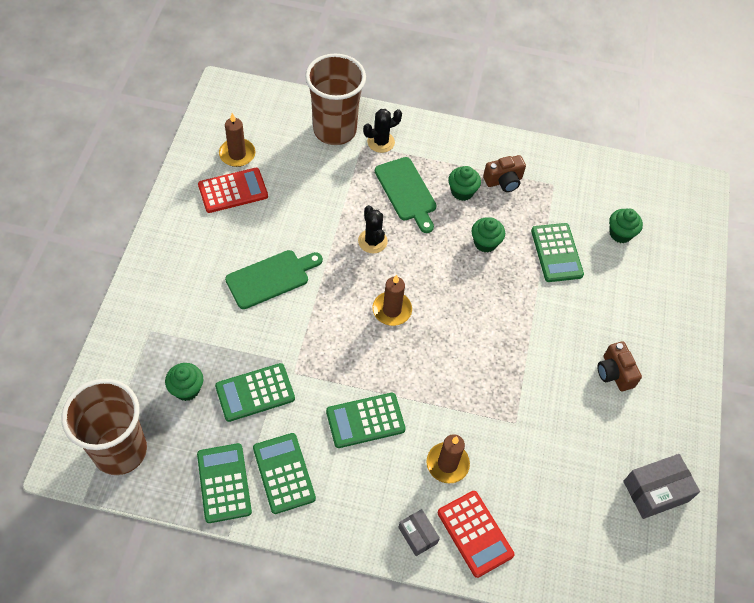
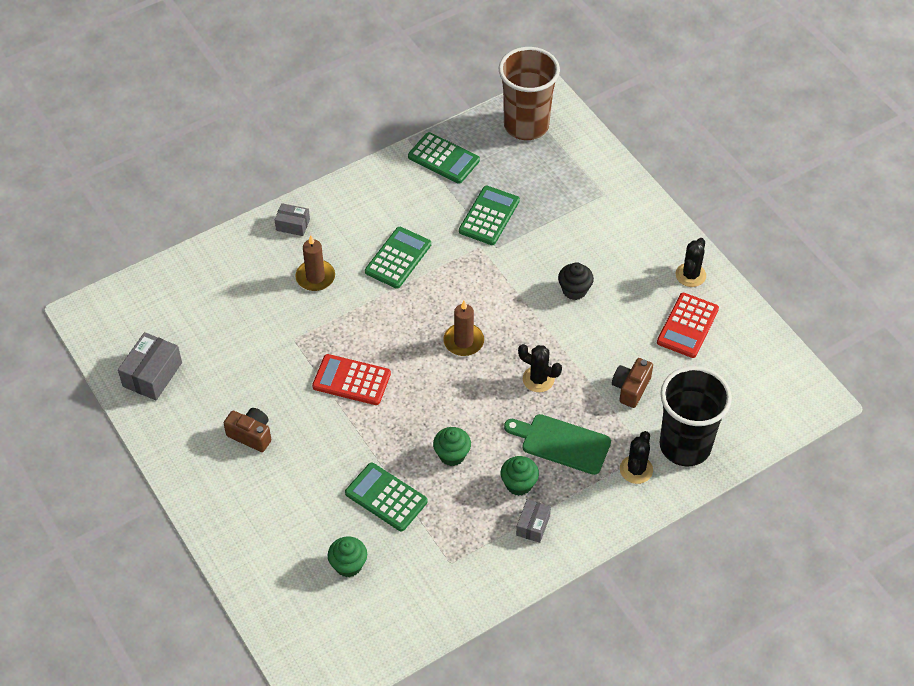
camera: 140 degrees right, 5 degrees down
(182, 219) = (690, 275): none -> black cactus
(187, 389) = (533, 184): green cupcake -> none
(237, 154) = (726, 356): brown candle -> none
(271, 278) = (574, 290): green cutting board -> black cupcake
(283, 473) = (414, 191): green calculator -> none
(335, 130) = (685, 446): brown cup -> black cup
(475, 533) = (256, 253): red calculator -> red calculator (351, 380)
(480, 164) = (533, 525): none -> grey box
(503, 181) = (496, 527): brown camera -> brown camera (631, 388)

